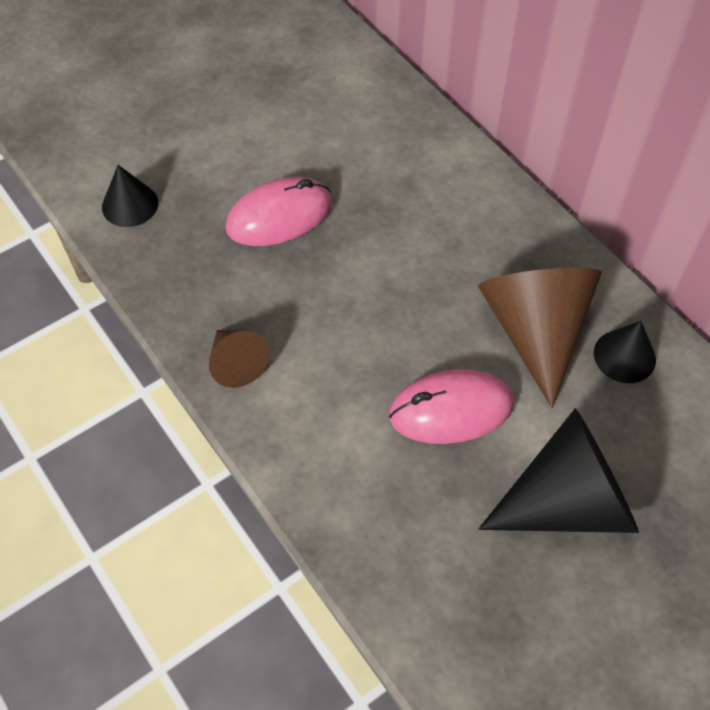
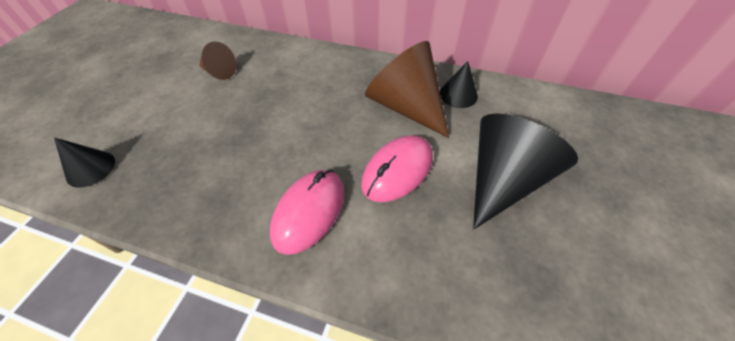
camera: 35 degrees left, 5 degrees down
(236, 363) = (236, 225): brown cone -> brown cone (219, 72)
(279, 216) = (210, 124): pink mouse -> pink mouse (309, 212)

